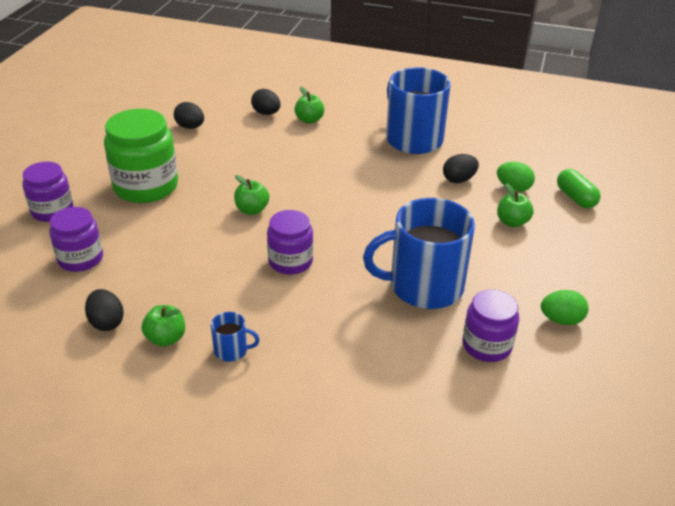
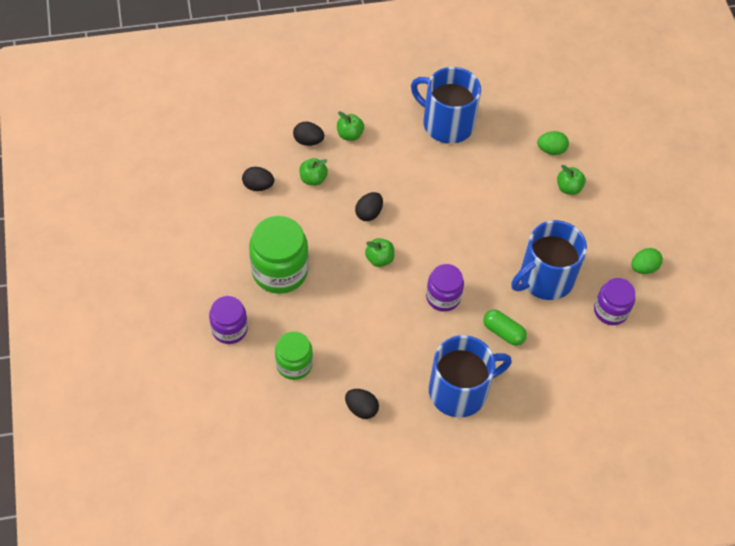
camera: 30 degrees left, 20 degrees up
(80, 259) = (294, 364): purple jar -> green jar
(166, 338) = (411, 402): green apple -> green apple (313, 179)
(231, 350) = (459, 391): blue mug -> blue mug, size x2.43
(459, 180) = (508, 158): black egg -> black egg (369, 213)
(575, 198) = (599, 142): green capsule -> green capsule (503, 332)

